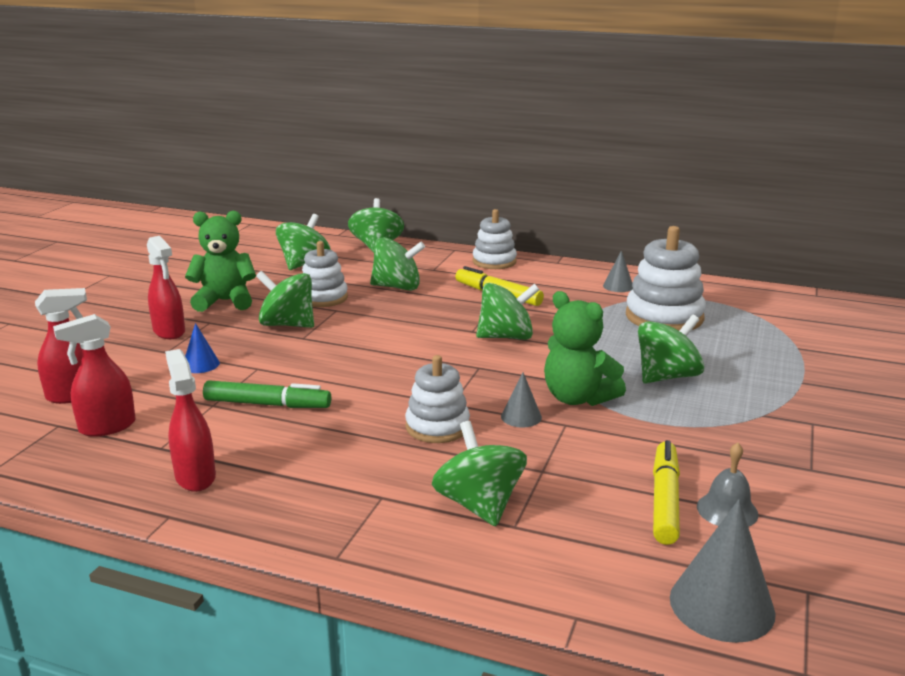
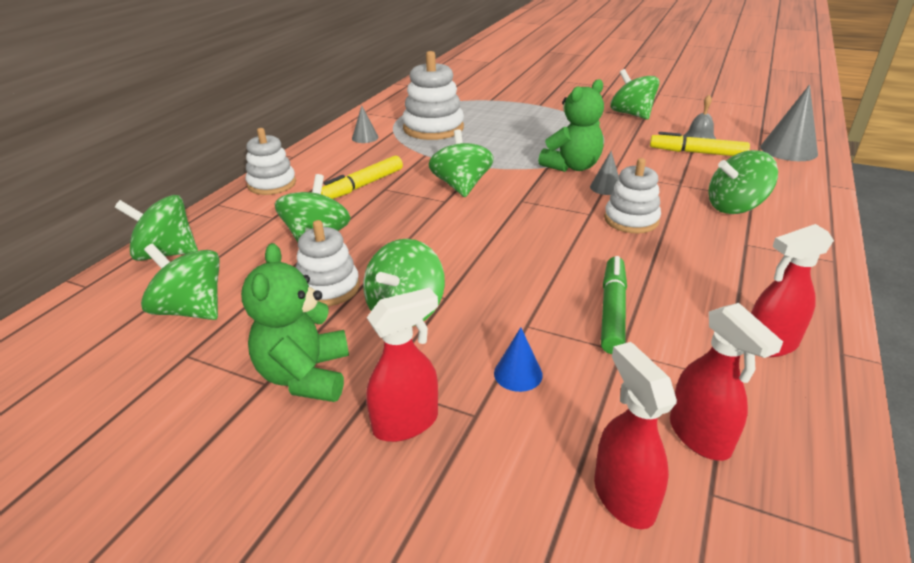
camera: 85 degrees left, 10 degrees up
(667, 376) = (535, 137): green spinning top -> green spinning top (631, 114)

